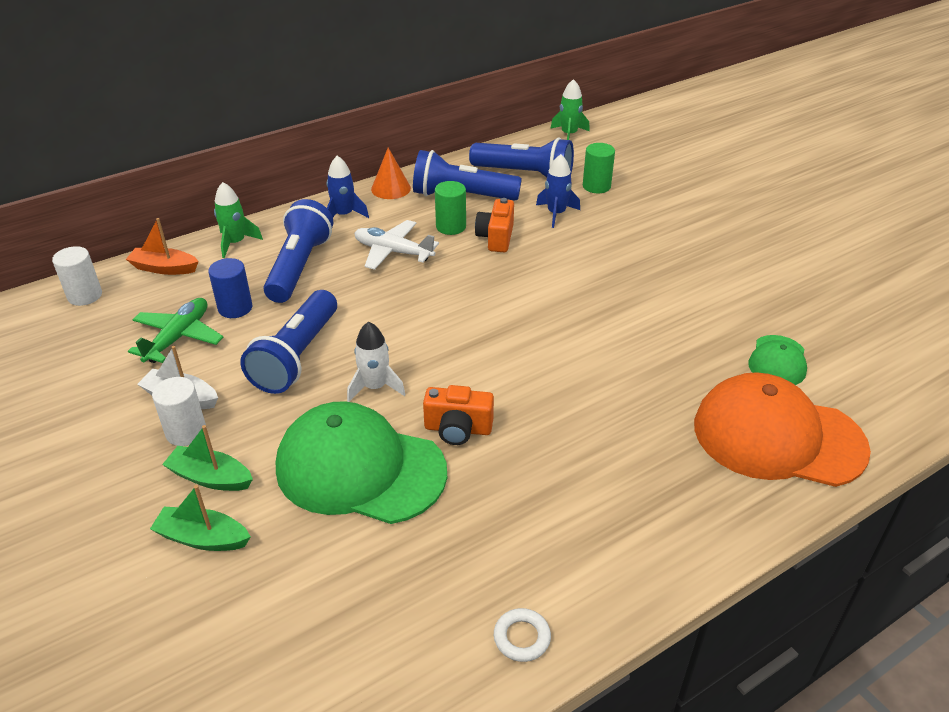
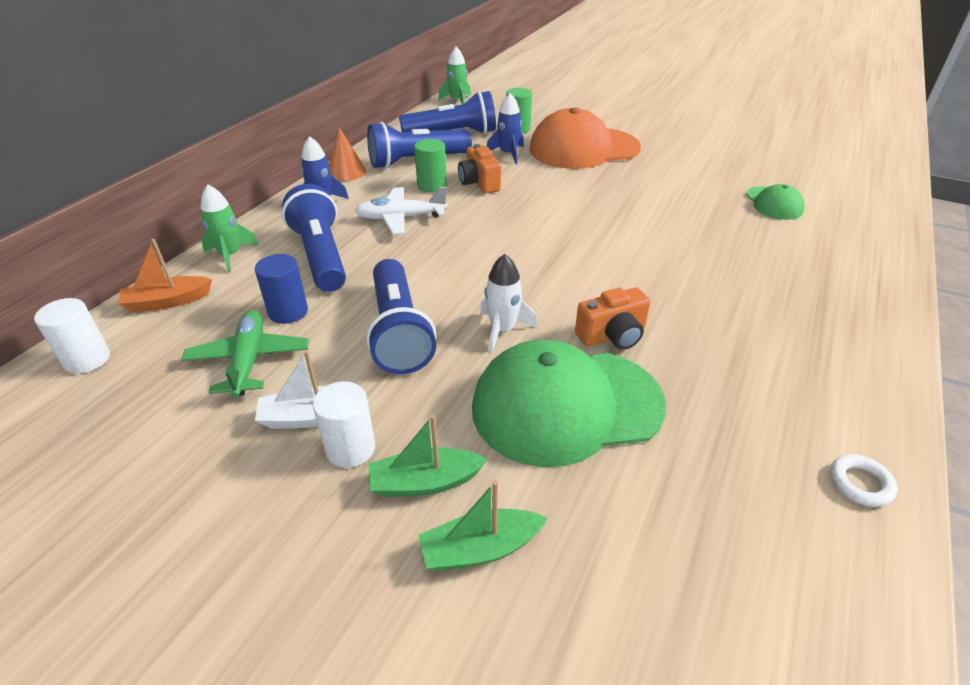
camera: 30 degrees left, 0 degrees up
(777, 437) = (834, 251): orange cap -> orange cap (583, 148)

